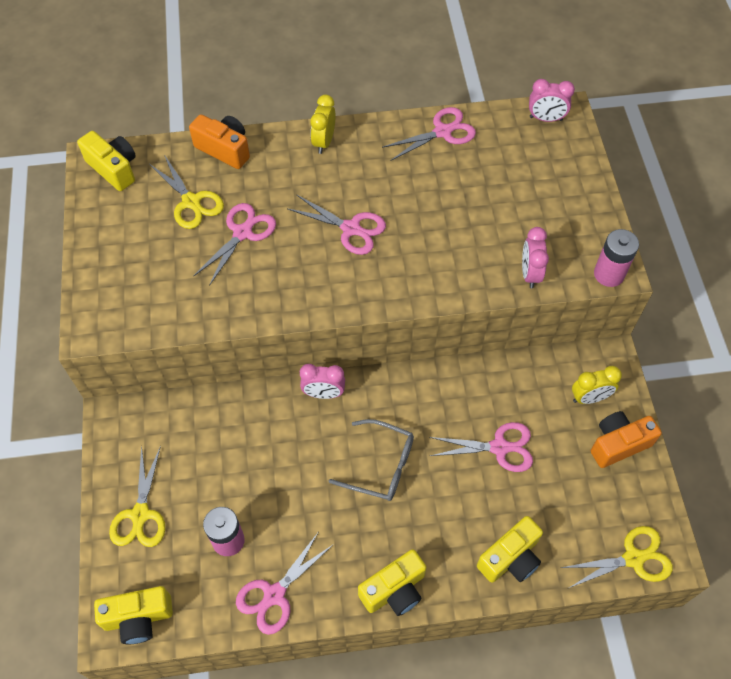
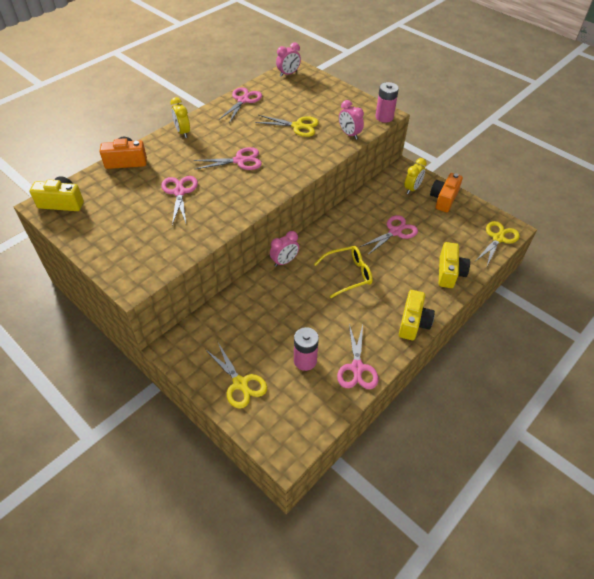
camera: 40 degrees left, 10 degrees down
(138, 618) = (294, 435): yellow camera -> none
(191, 202) = (131, 194): yellow scissors -> yellow scissors (297, 126)
(381, 466) = (348, 274): grey glasses -> yellow glasses

